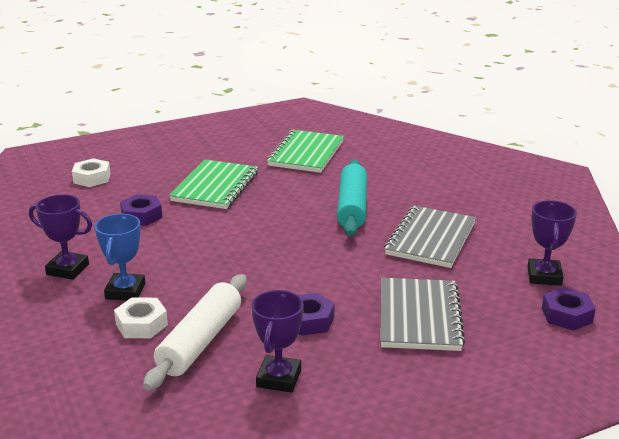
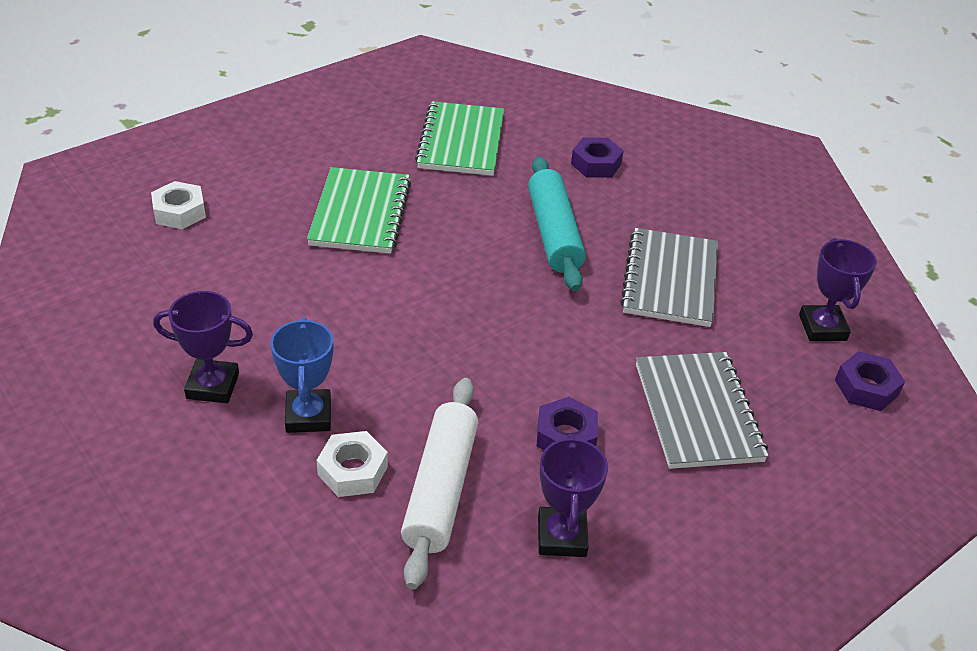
camera: 15 degrees left, 15 degrees up
(141, 216) = (278, 276): purple nut -> purple nut (596, 164)

